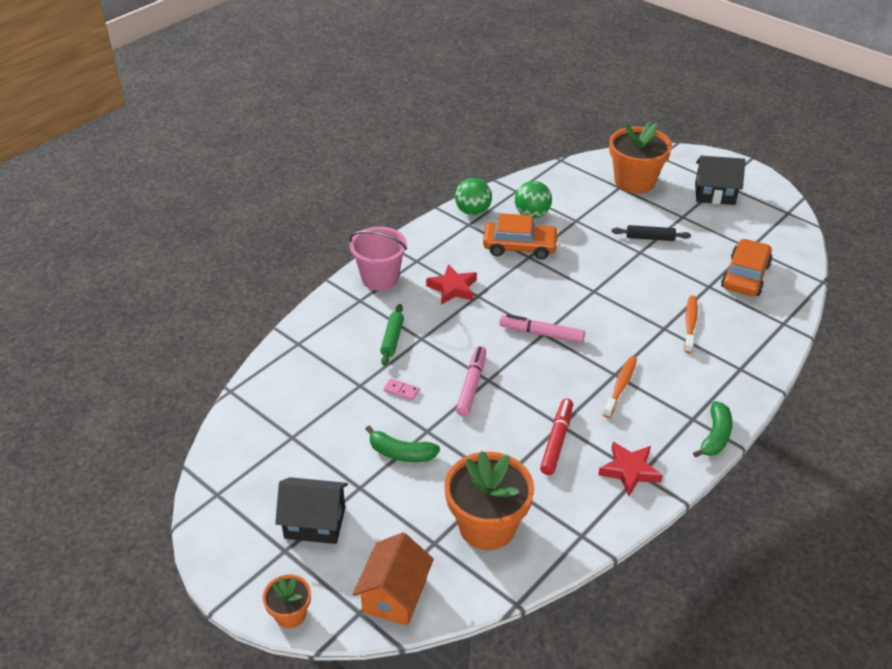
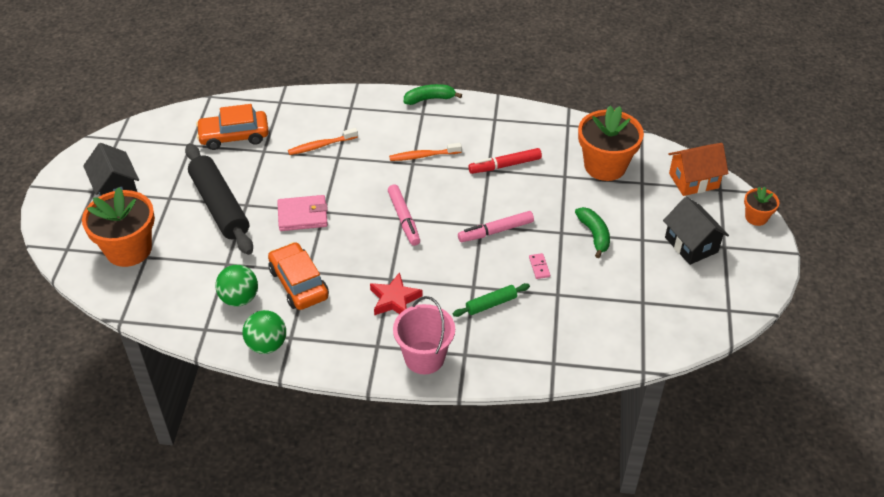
camera: 125 degrees left, 5 degrees up
(599, 277) = (302, 215): none -> pink wallet
(629, 471) = (497, 124): red star -> none
(650, 238) = (220, 206): black rolling pin -> black rolling pin, size x2.11

